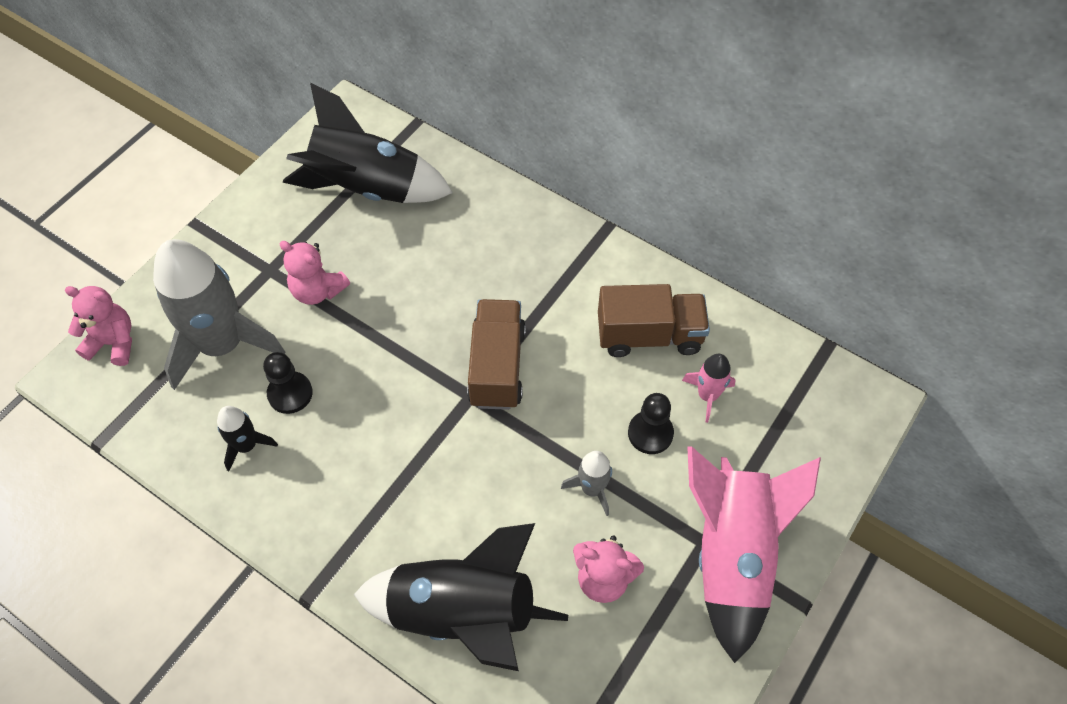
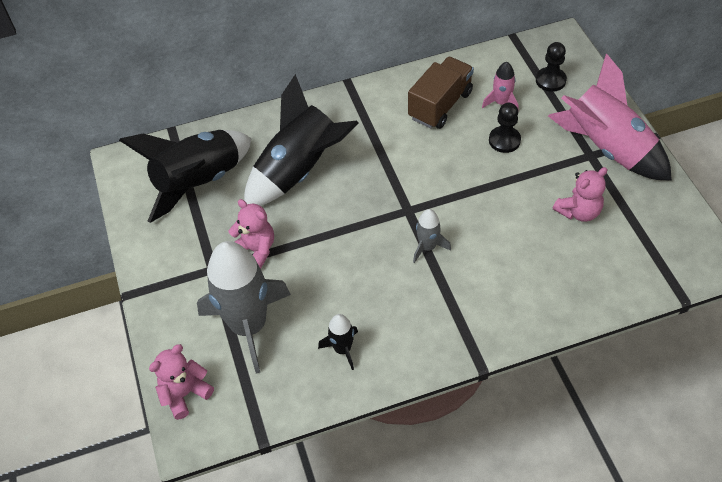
camera: 50 degrees left, 5 degrees down
(290, 393) = (323, 305): black pawn -> black pawn (550, 80)
(318, 291) = (256, 250): pink teddy bear -> pink teddy bear turned 120 degrees counterclockwise
(462, 615) = (553, 291): black rocket -> black rocket (299, 171)
(497, 367) = (399, 186): brown truck -> none
(592, 489) = (518, 186): grey rocket -> grey rocket (427, 247)

